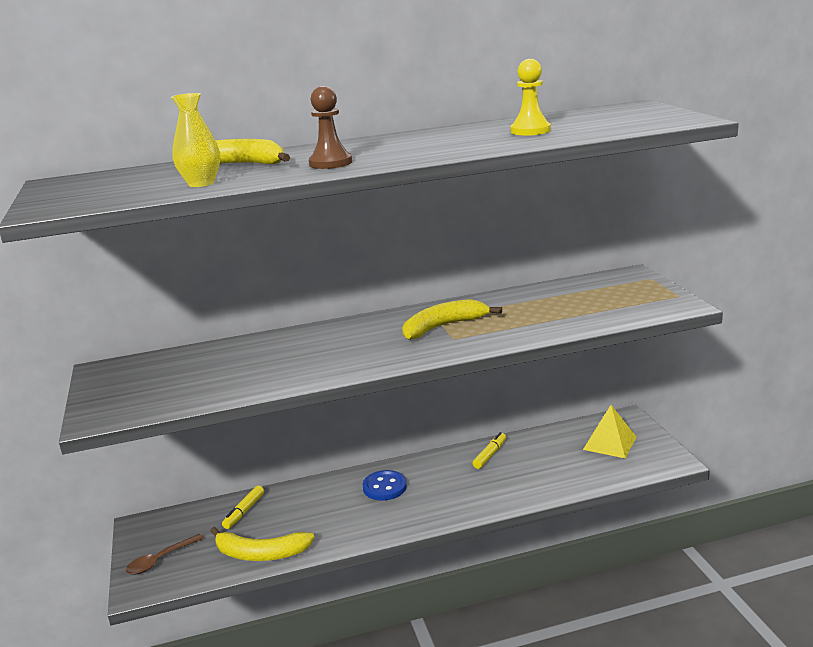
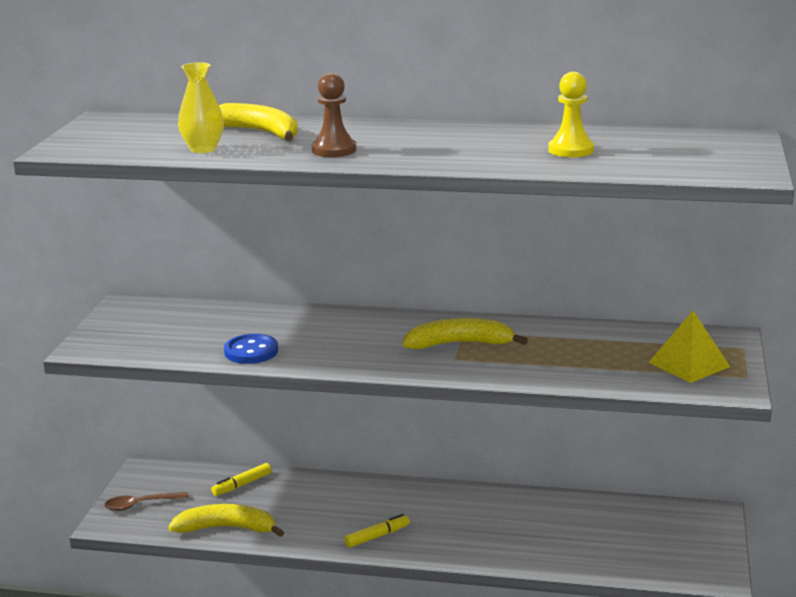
camera: 25 degrees right, 0 degrees up
(260, 554) = (227, 528): yellow banana -> yellow banana turned 150 degrees clockwise
(384, 487) = (388, 504): blue button -> blue button (251, 351)
(490, 455) = (523, 505): yellow marker -> yellow marker (377, 536)
(610, 443) = (666, 534): yellow pyramid -> yellow pyramid (689, 364)

